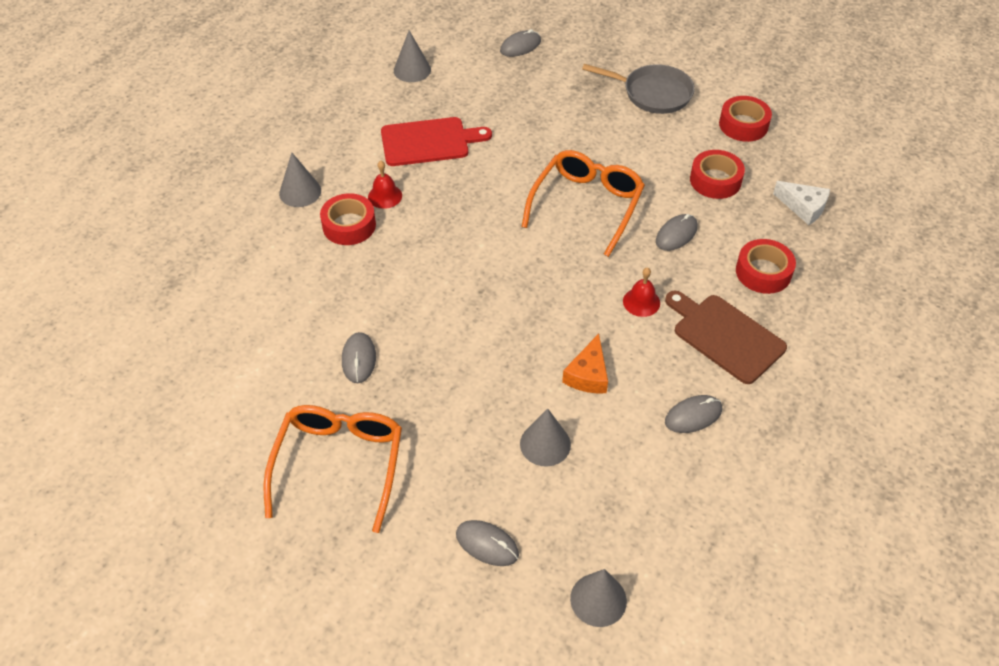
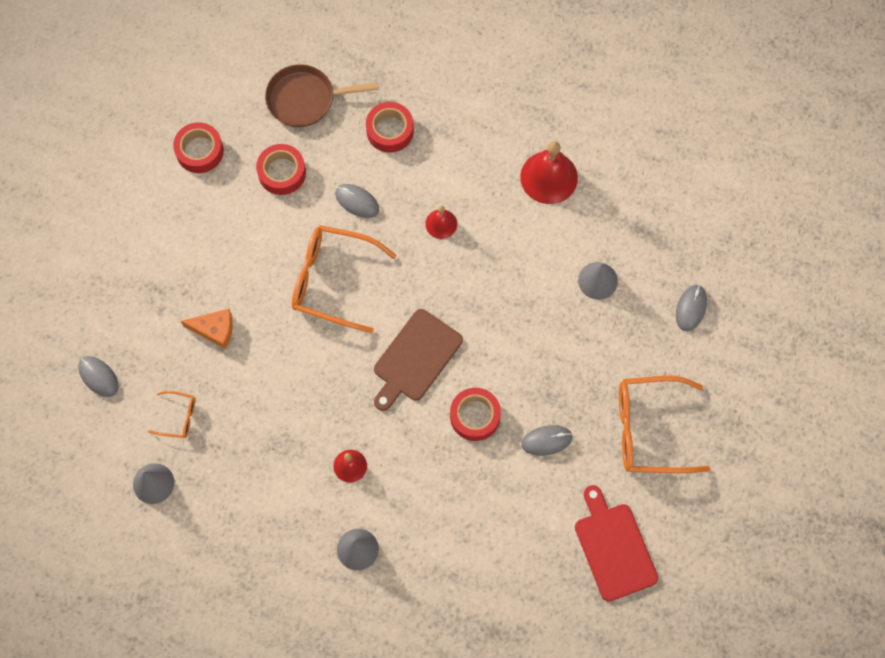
camera: 100 degrees left, 20 degrees up
(349, 225) = (394, 489): red tape -> red tape (475, 416)
(429, 142) = (266, 441): red cutting board -> red cutting board (614, 548)
(469, 89) = (178, 417): none -> orange glasses
(588, 374) = (525, 257): orange cheese -> orange cheese (214, 329)
(598, 599) = (714, 229): grey cone -> none
(653, 93) = (162, 236): grey pan -> none
(693, 416) = (549, 177): grey mouse -> red bell
(725, 336) = (465, 157): brown cutting board -> brown cutting board (415, 358)
(803, 207) = (305, 99): white cheese -> brown pan

